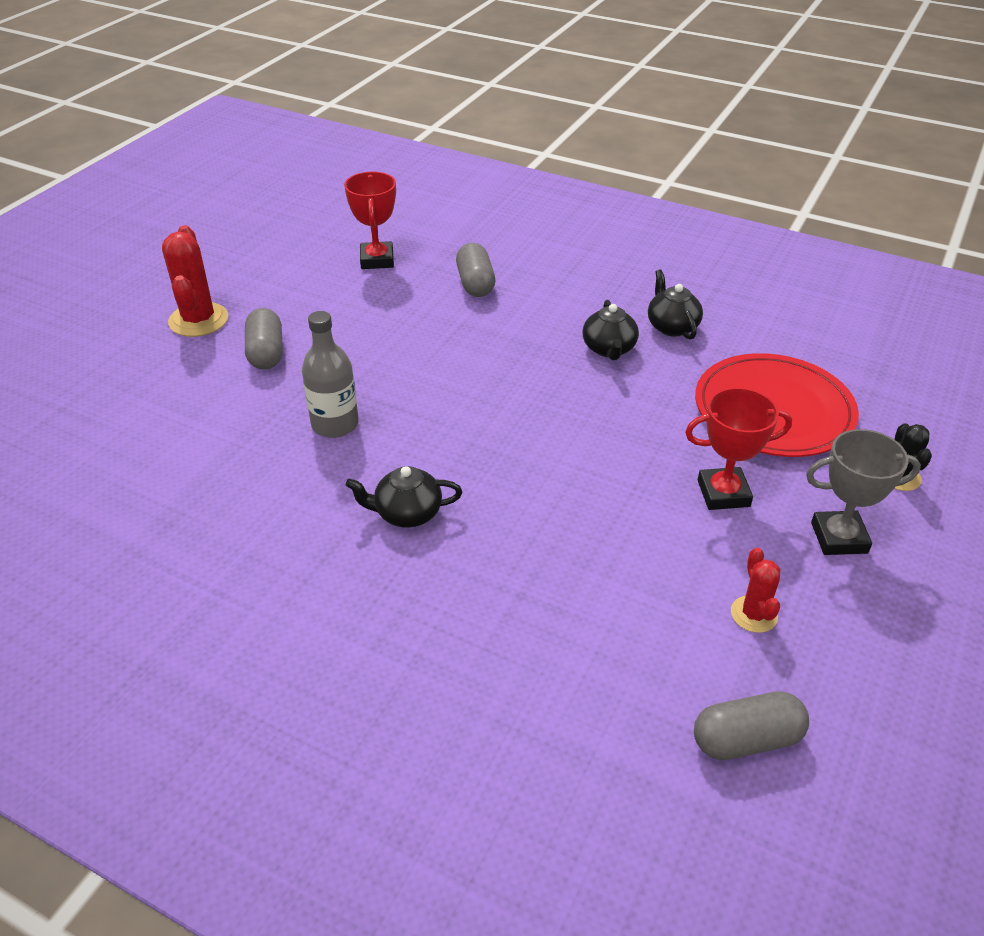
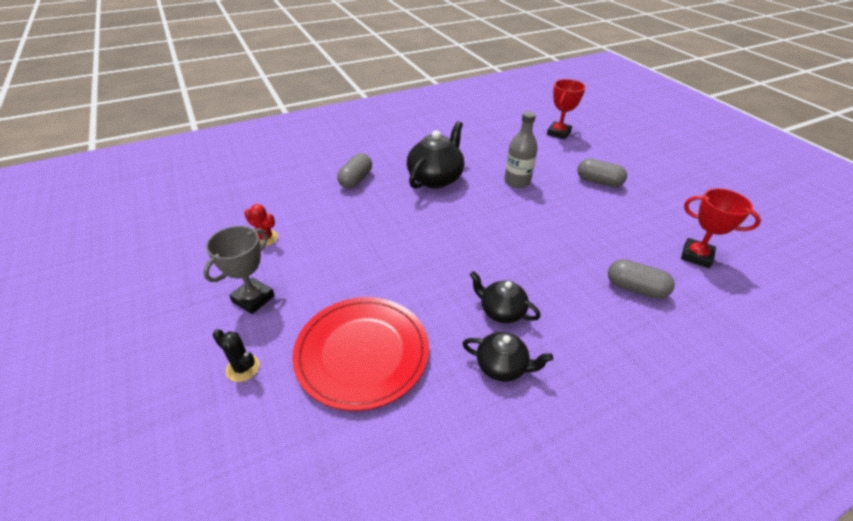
camera: 125 degrees right, 0 degrees up
(198, 320) = (647, 172): red cactus -> none
(407, 513) = (435, 178): black teapot -> black teapot, size x1.68
(723, 493) = (332, 277): red trophy -> red trophy (558, 133)
(746, 739) = (233, 202): grey capsule -> grey capsule (356, 180)

